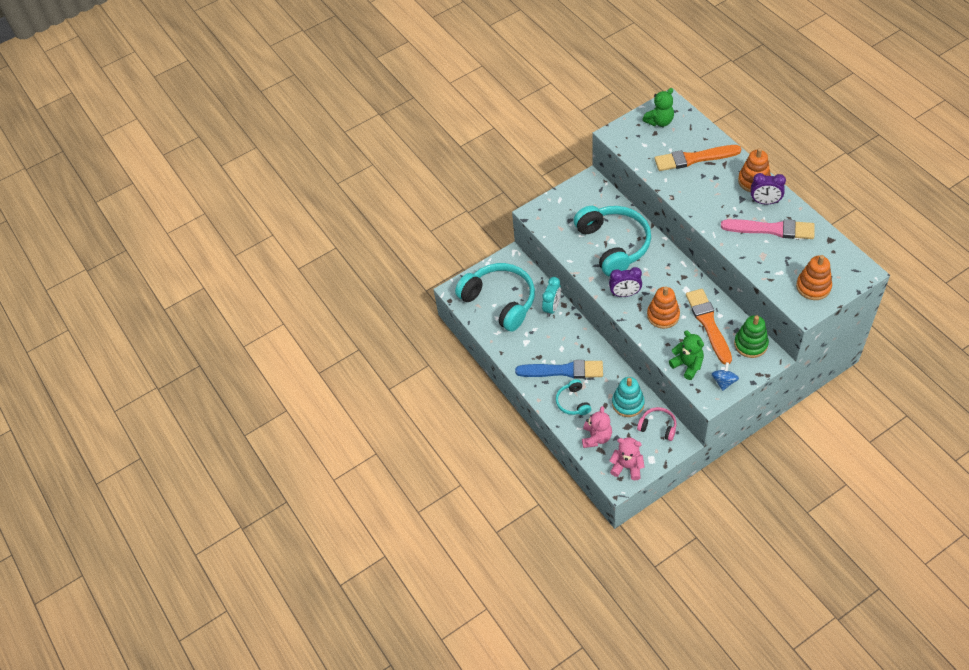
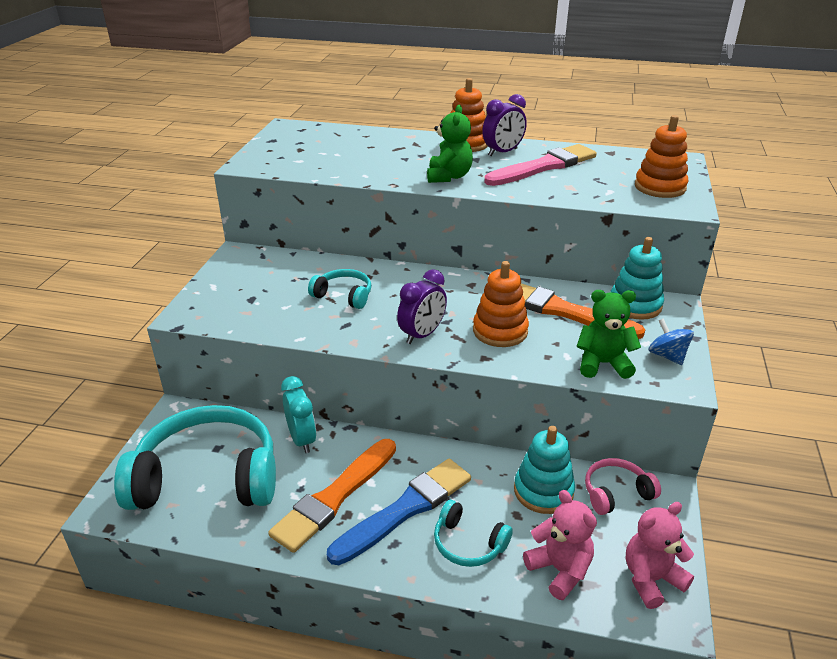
camera: 50 degrees left, 20 degrees down
(613, 245) = (343, 295): turquoise headphones -> turquoise headphones, size x0.46
(659, 121) = (294, 140): green teddy bear -> green teddy bear (449, 177)
(694, 158) = (375, 151): orange brush -> orange brush (335, 497)
(750, 344) = (635, 305): green stacking toy -> turquoise stacking toy

